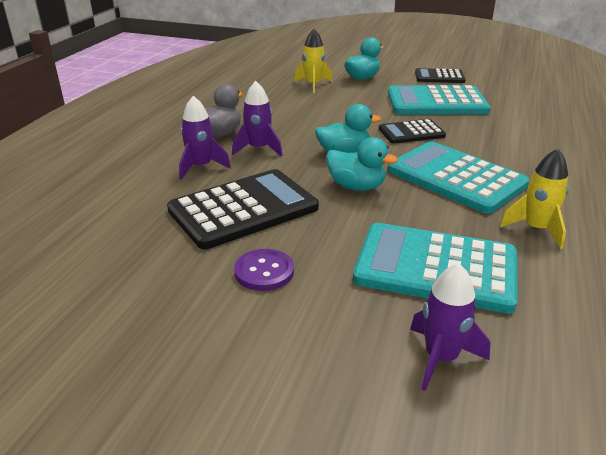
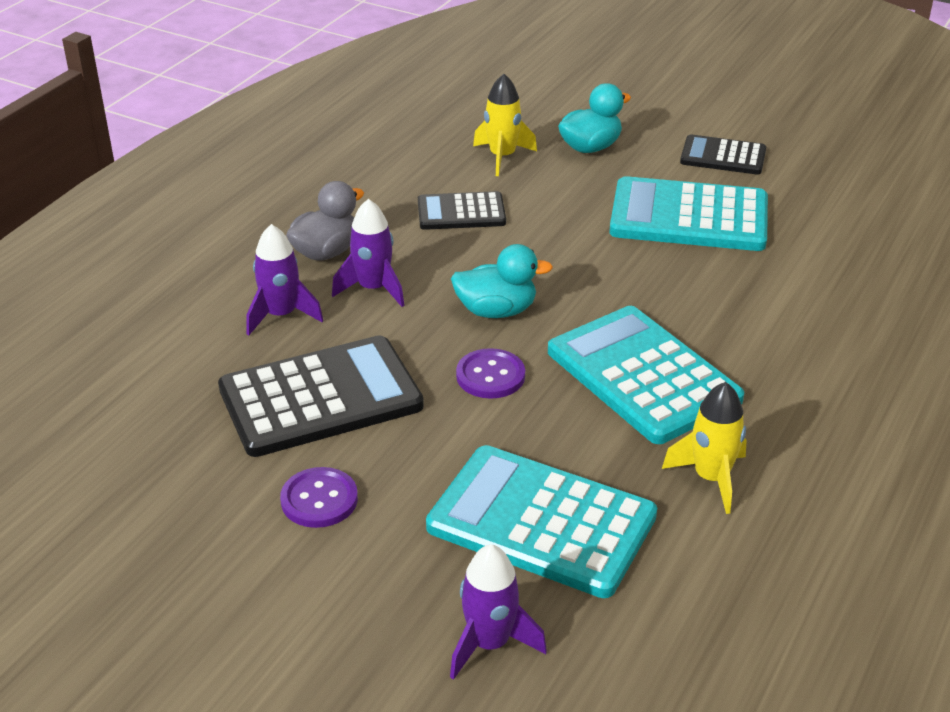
camera: 10 degrees right, 5 degrees up
(356, 187) = (490, 376): turquoise duck -> purple button
(411, 132) = (617, 279): black calculator -> black calculator (461, 212)

